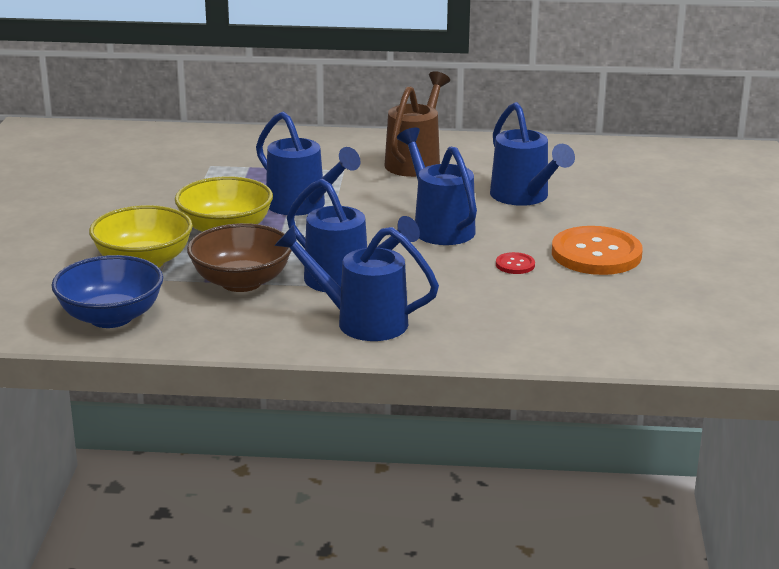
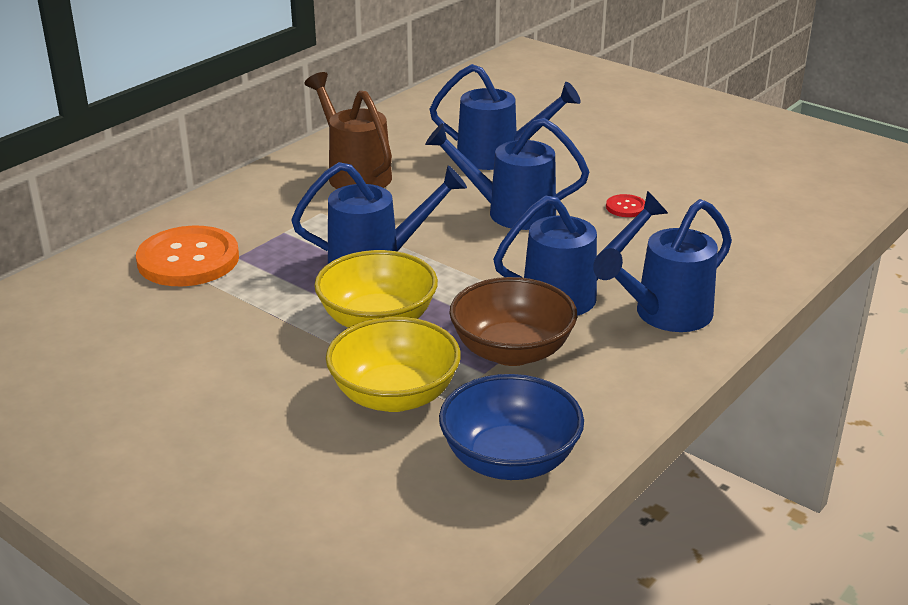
camera: 55 degrees left, 5 degrees up
(596, 254) = (643, 169): orange button -> orange button (188, 259)

